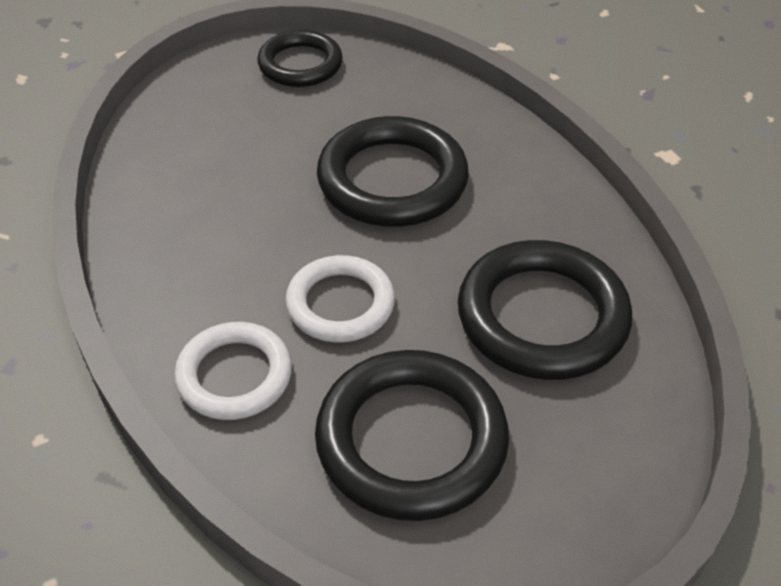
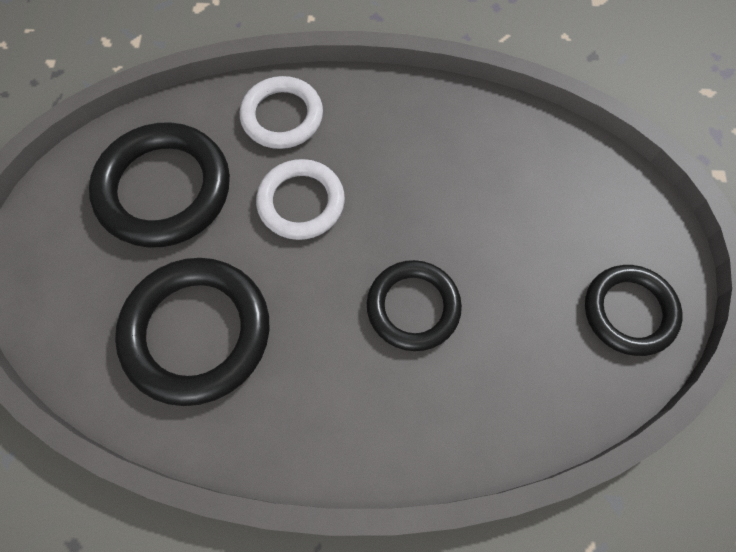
camera: 120 degrees right, 20 degrees up
(392, 180) = (413, 307): black ring -> black ring, size x0.64

